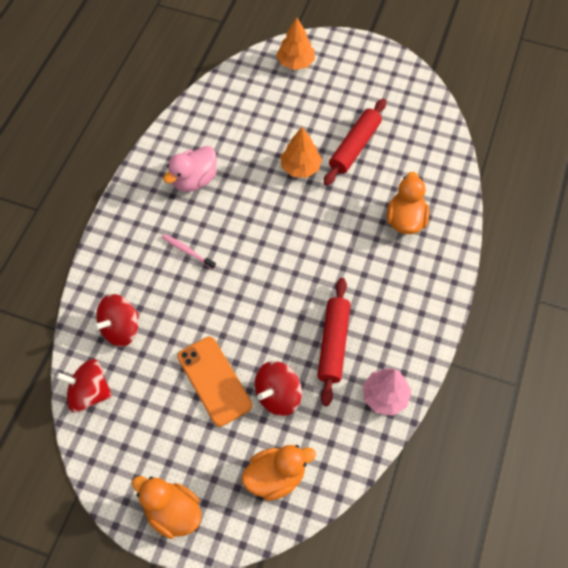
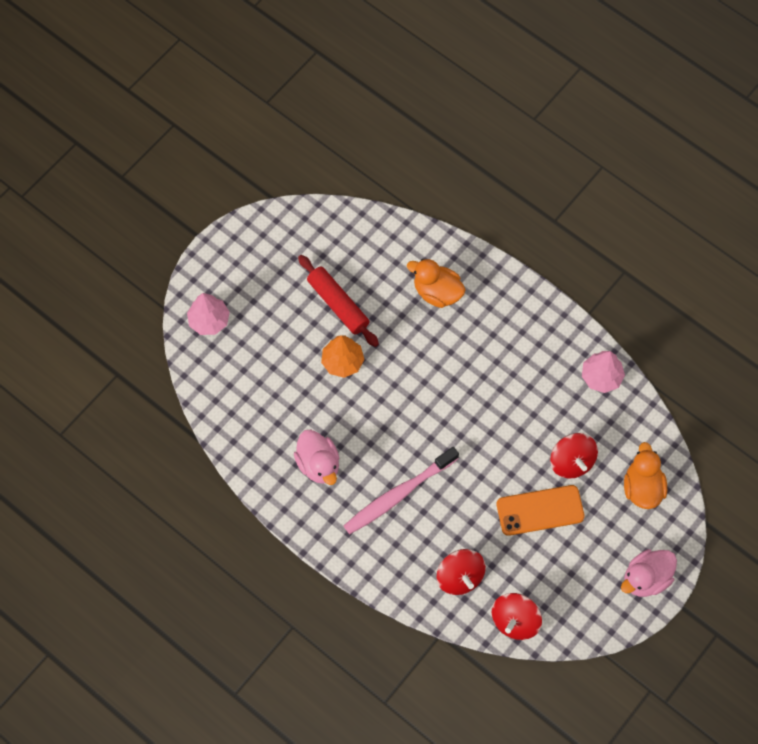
camera: 70 degrees left, 5 degrees up
(172, 512) = (646, 579): orange duck -> pink duck
(187, 251) = (398, 494): pink toothbrush -> pink toothbrush, size x2.09
(295, 62) = (209, 320): orange tree -> pink tree
(333, 344) = (539, 400): red rolling pin -> none

